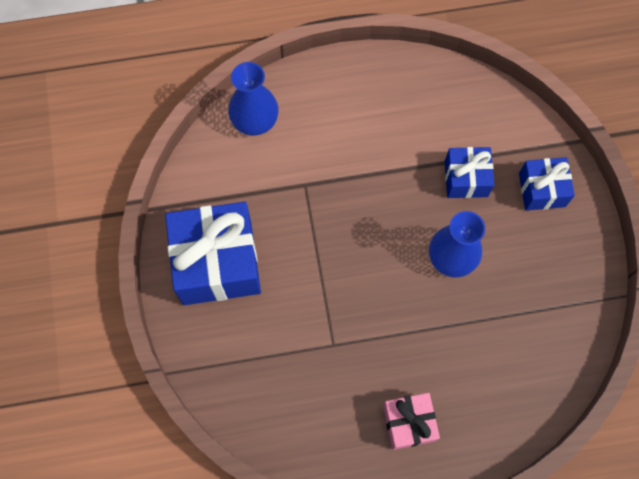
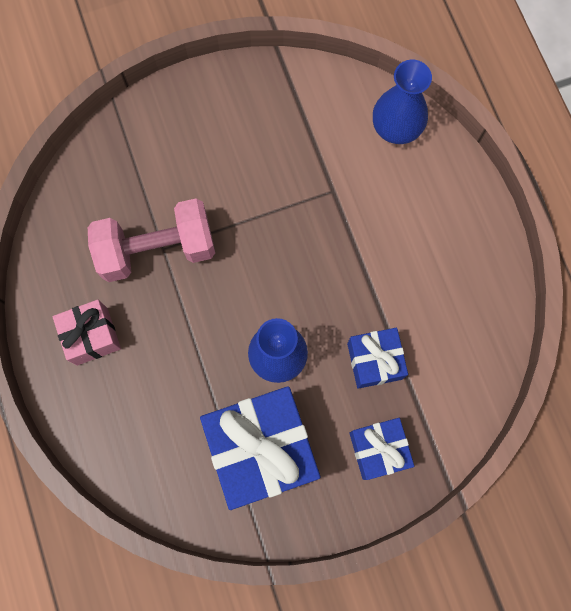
camera: 80 degrees right, 5 degrees up
(217, 263) = (231, 122): blue gift -> blue gift (262, 449)
(333, 350) = (157, 249): none -> pink dumbbell

